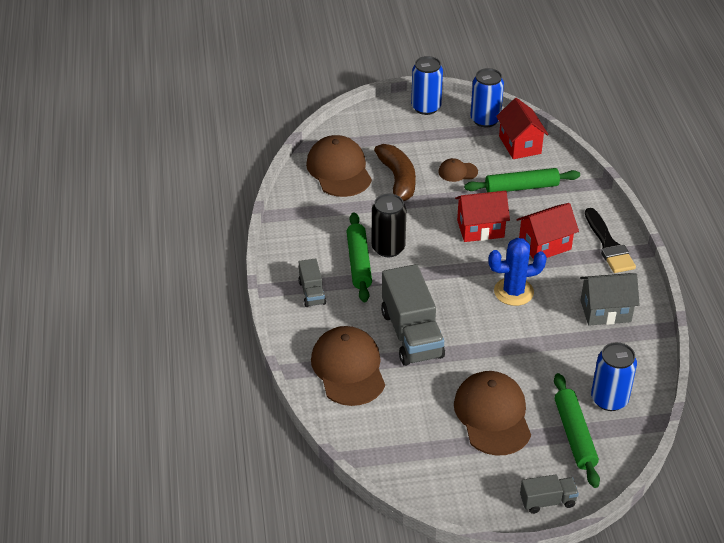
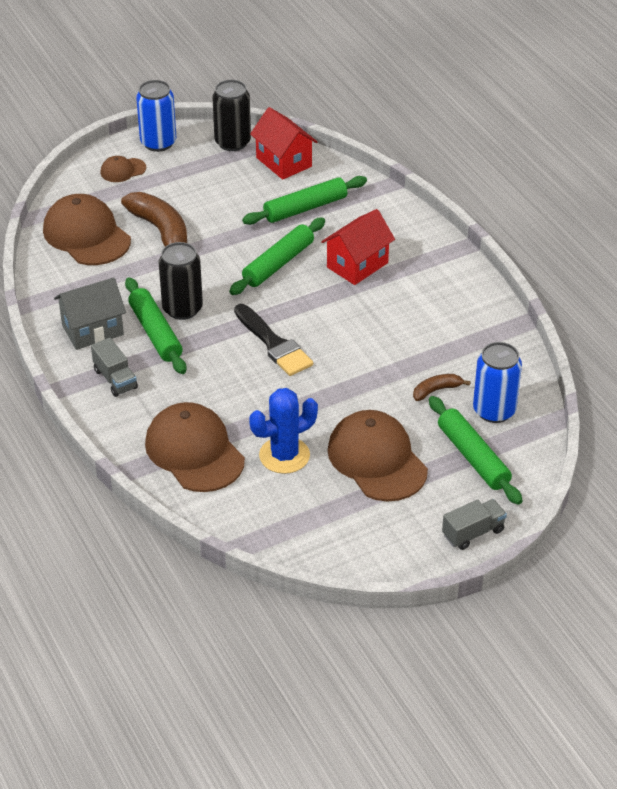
camera: 20 degrees left, 0 degrees up
(411, 334) = (250, 396): grey truck -> none
(457, 172) = (226, 207): brown cap -> brown cap (123, 170)
(480, 229) = (278, 264): red house -> green rolling pin
(485, 120) = (232, 142): blue can -> black can
(513, 292) = (344, 323): blue cactus -> blue cactus (284, 455)
(567, 369) = (436, 390): none -> brown banana
(605, 311) = (452, 320): grey house -> grey house (92, 330)
(608, 245) = (426, 249): black brush -> black brush (273, 344)

